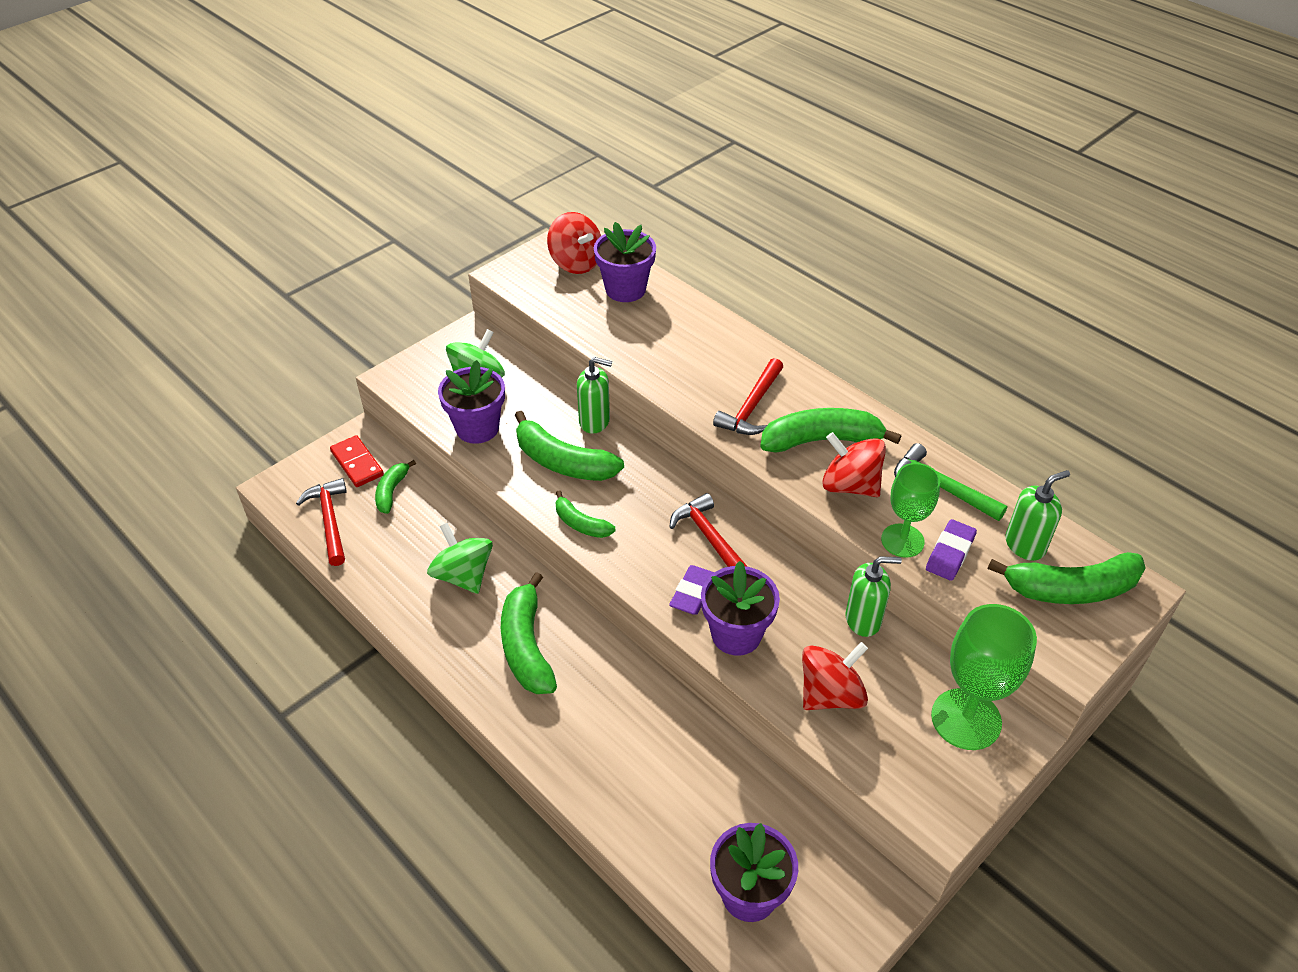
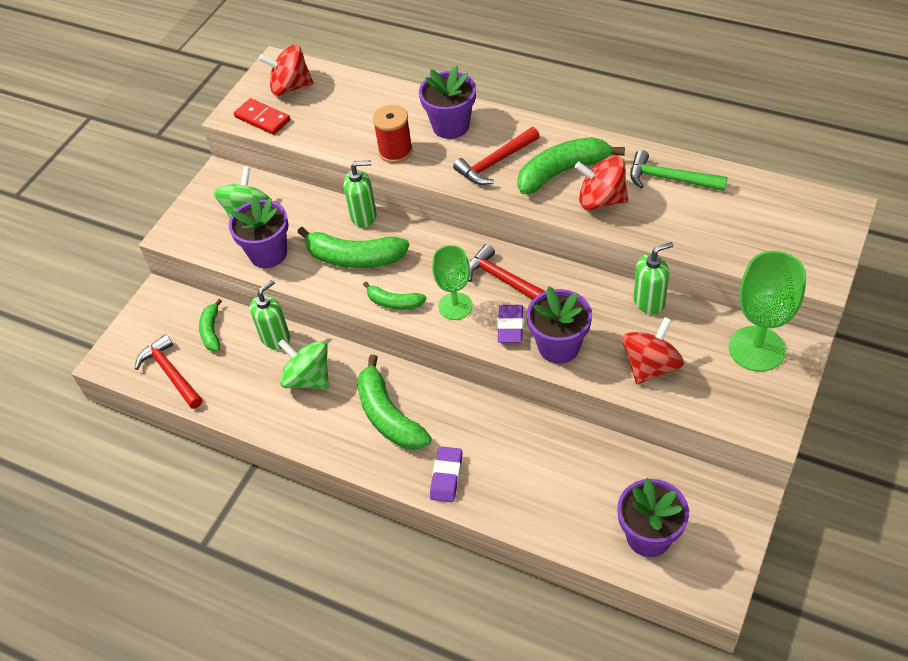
camera: 15 degrees left, 5 degrees up
(357, 463) = (169, 318): red domino -> red domino (262, 118)
(576, 263) = (290, 87): red spinning top -> red spinning top turned 150 degrees clockwise
(625, 289) = (344, 97): purple flower pot -> purple flower pot (451, 126)
(650, 362) = (395, 151): none -> red spool
(751, 407) = (495, 163): red hammer -> red hammer turned 45 degrees clockwise
(902, 540) = (660, 230): green goblet -> green goblet (455, 306)
(950, 553) = (699, 227): purple eraser -> purple eraser (446, 476)
(1025, 545) = (751, 203): green soap dispenser -> green soap dispenser (275, 338)
(1071, 589) = (798, 225): green banana -> none

